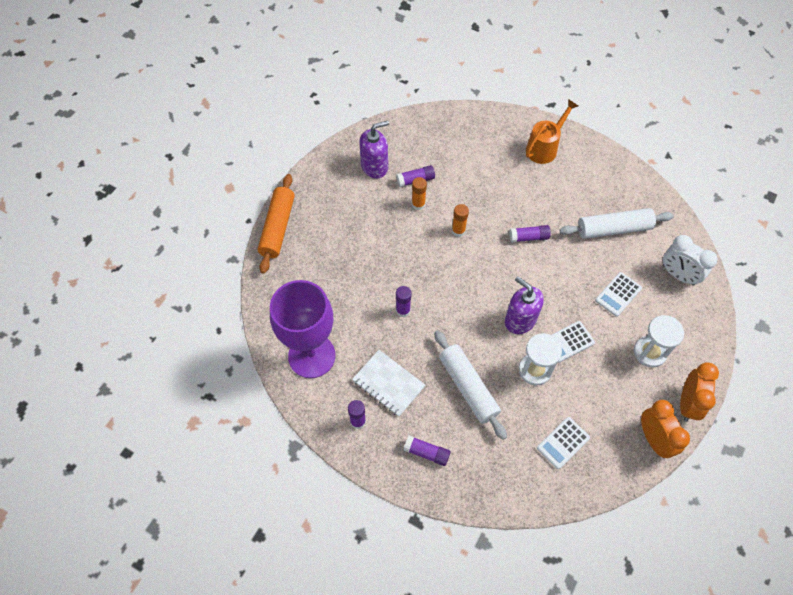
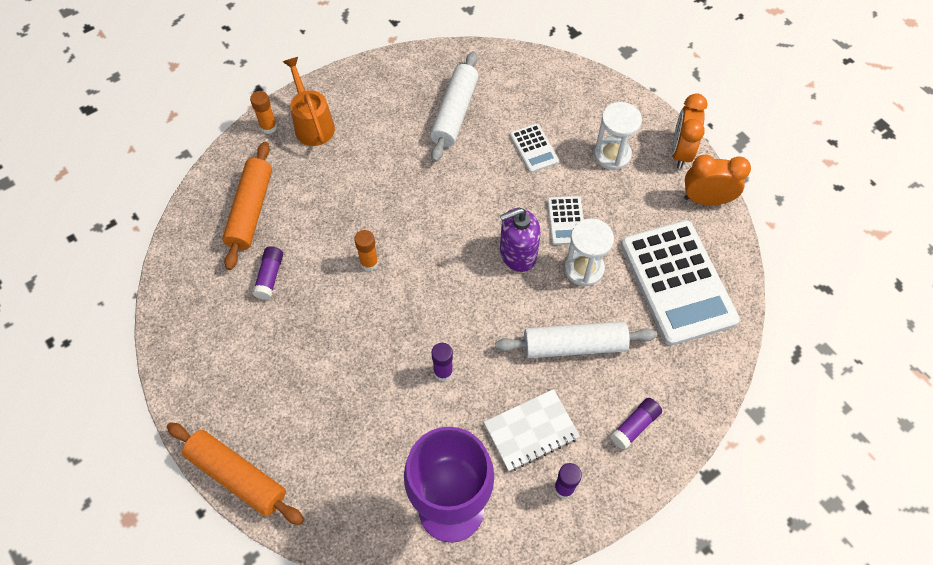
camera: 65 degrees left, 0 degrees up
(374, 166) = (219, 314): purple soap dispenser -> none
(418, 204) = (307, 289): orange glue stick -> orange glue stick (268, 127)
(456, 146) = (251, 210): none -> orange rolling pin
(528, 237) = (419, 196): purple glue stick -> none
(563, 443) = (677, 282): white calculator -> white calculator, size x2.20
(678, 275) = (539, 86): white clock -> none
(687, 403) = (680, 152): orange clock -> orange clock turned 120 degrees counterclockwise

